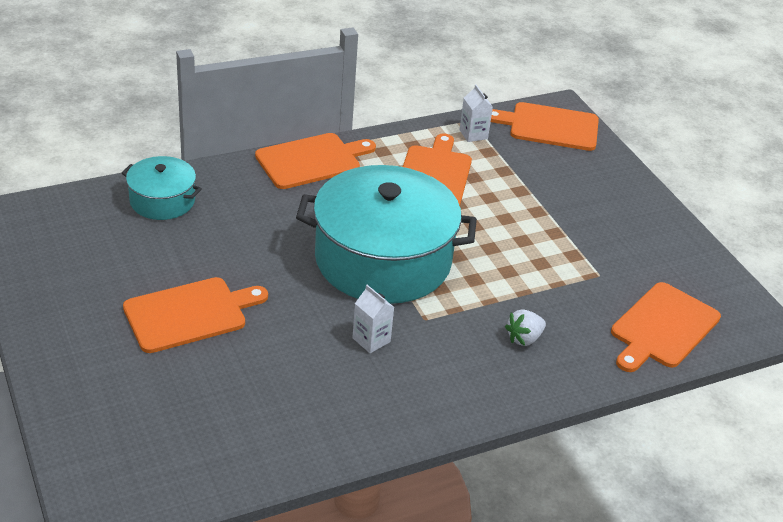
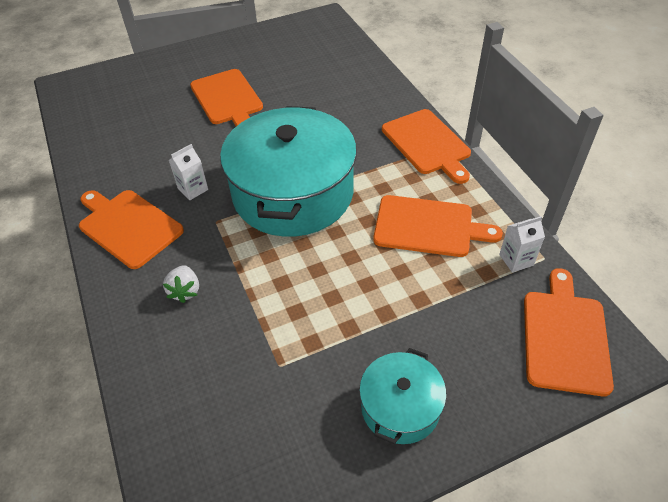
camera: 95 degrees right, 10 degrees up
(162, 201) = (352, 74): turquoise pot -> turquoise pot (400, 407)
(524, 338) = (185, 291): white strawberry -> white strawberry turned 150 degrees counterclockwise
(662, 327) = (190, 422): orange cutting board -> orange cutting board (128, 226)

